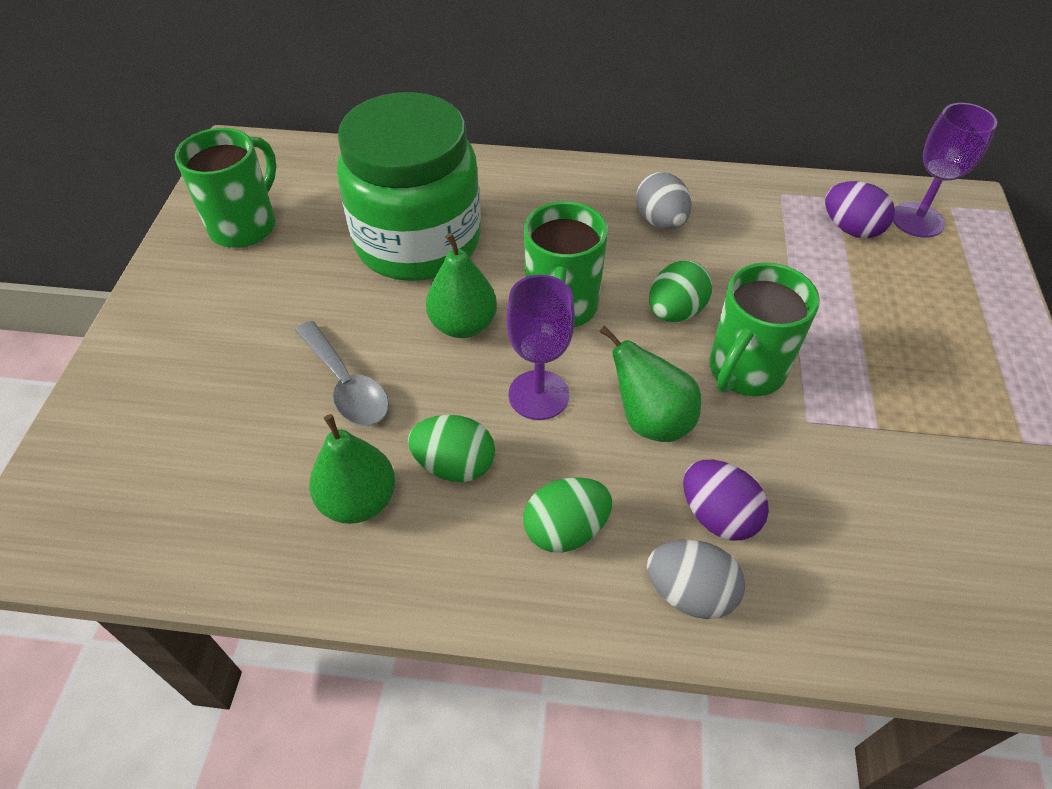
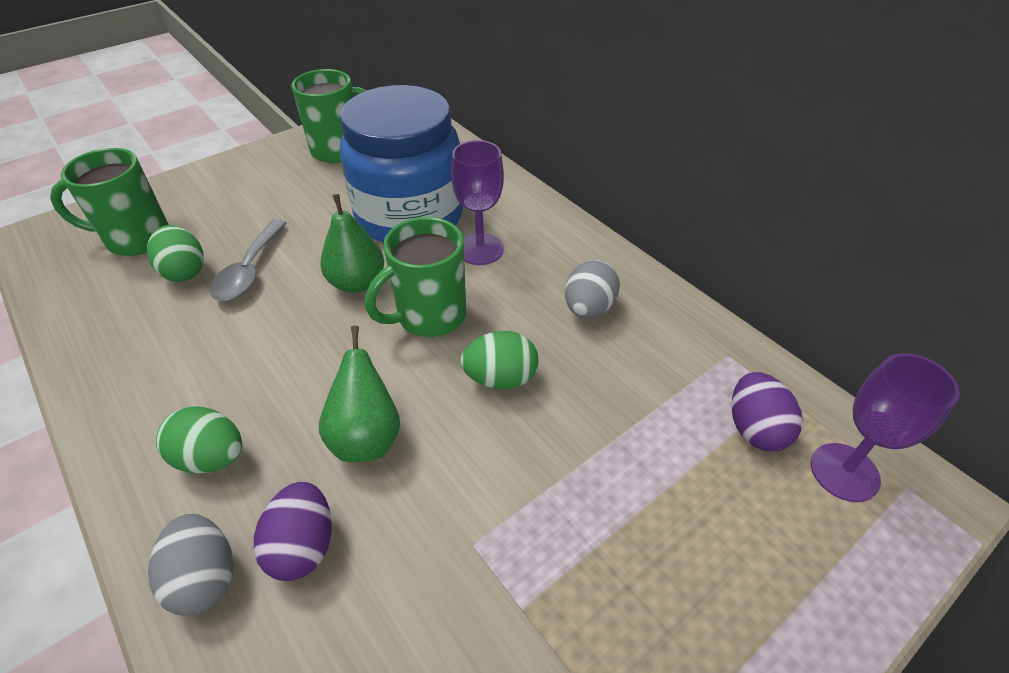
camera: 45 degrees right, 5 degrees down
(358, 501) = (156, 338): green pear -> none
(418, 242) = (409, 216): green jar -> blue jar
(454, 465) = (224, 361): green egg -> green egg (184, 271)
(538, 395) = (330, 360): purple goblet -> purple goblet (480, 249)
(745, 371) = (485, 463): green mug -> green mug (136, 239)

